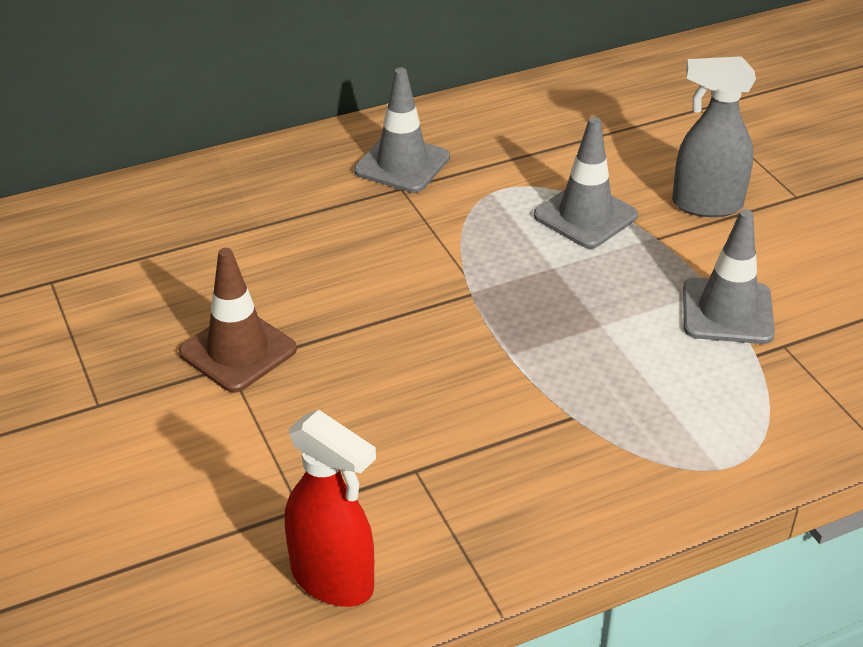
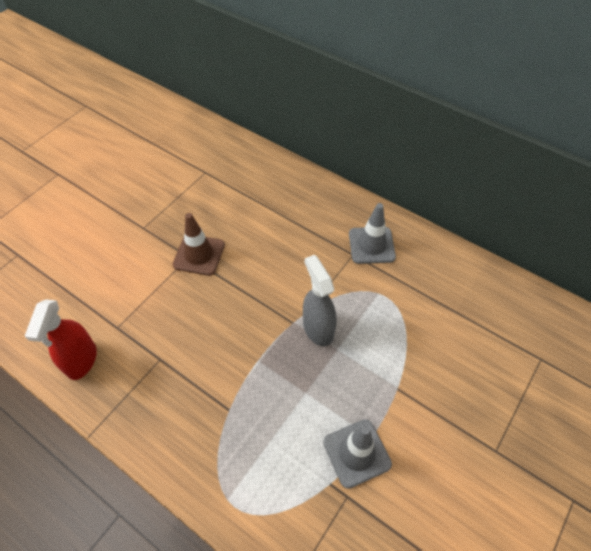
camera: 60 degrees right, 15 degrees up
(585, 216) = (390, 345): grey traffic cone -> none
(706, 205) = (447, 402): grey spray bottle -> grey spray bottle (317, 329)

